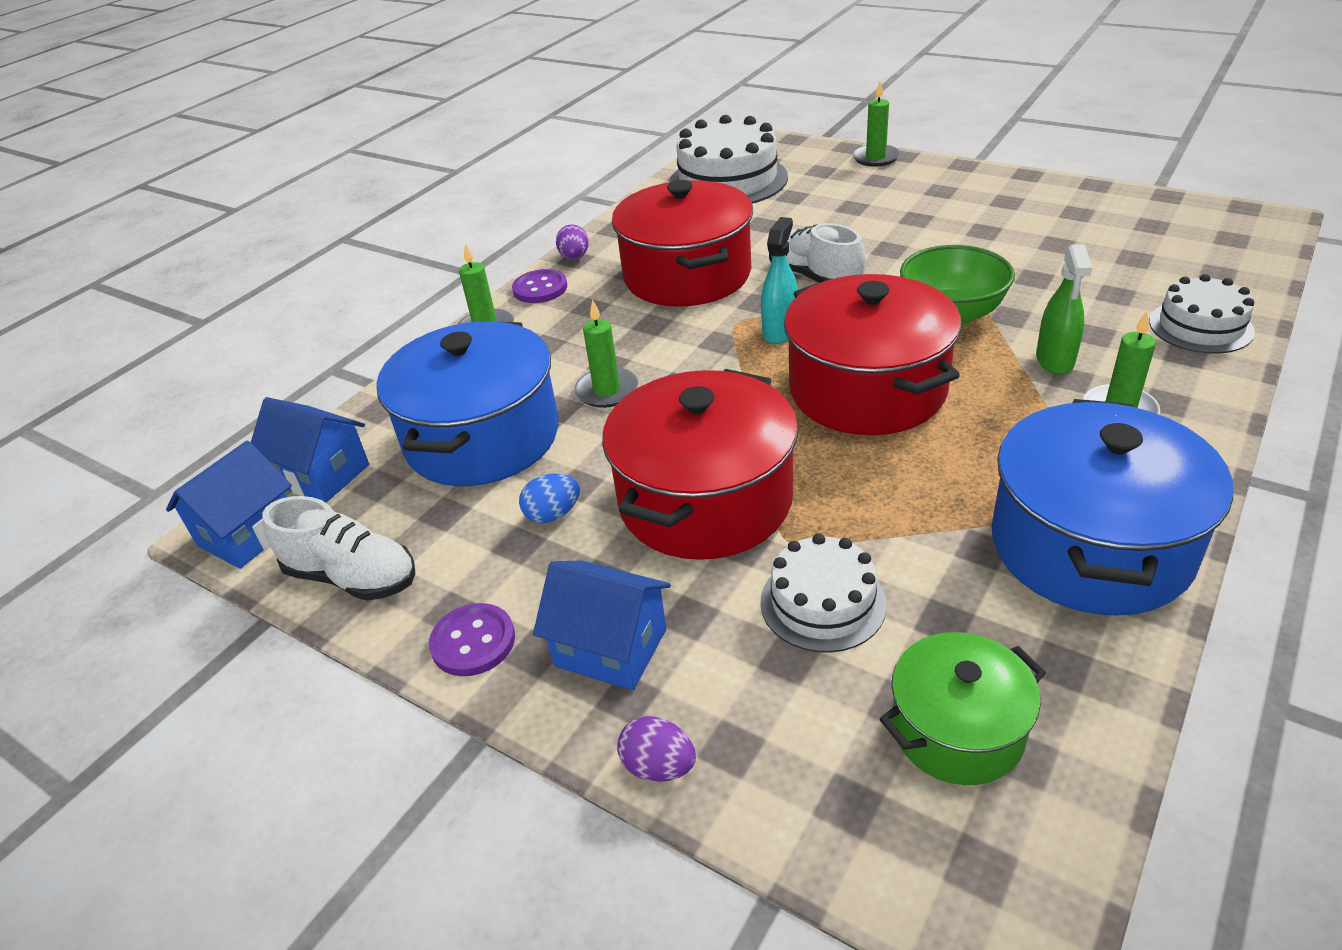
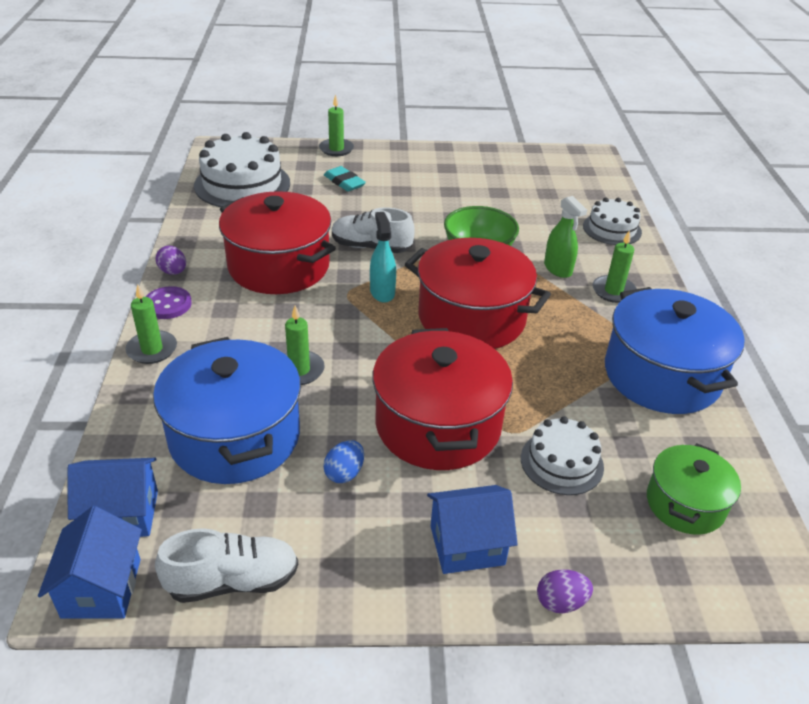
camera: 40 degrees left, 0 degrees up
(473, 642) = (373, 584): purple button -> none
(850, 197) = (344, 182): none -> turquoise eraser

